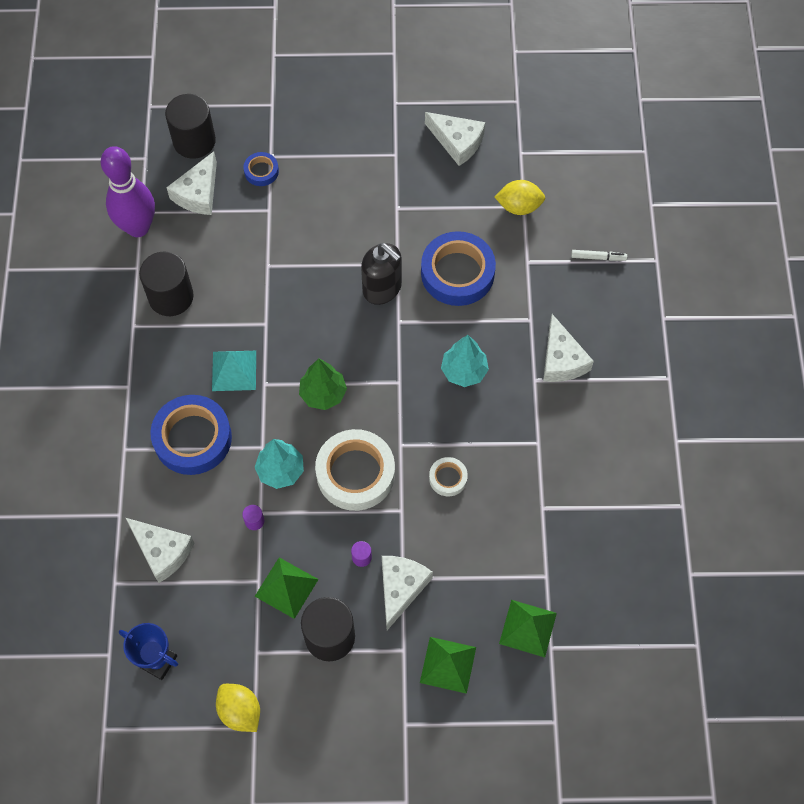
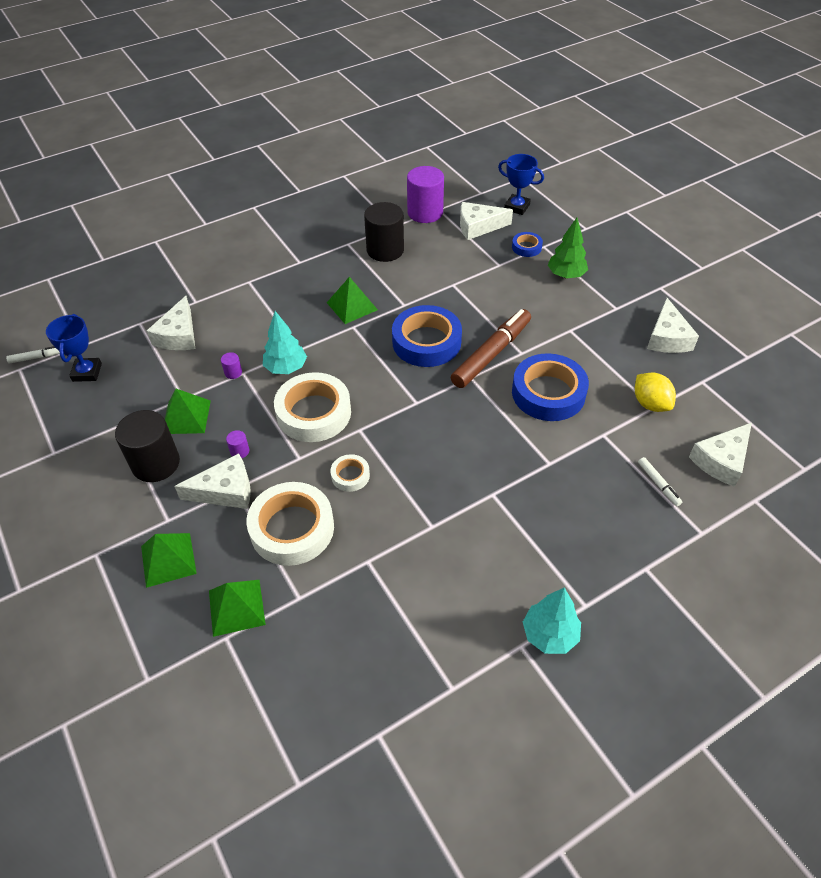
camera: 60 degrees right, 15 degrees down
(97, 706) = (36, 357): none -> white marker
(138, 227) = (425, 213): purple bowling pin -> purple cylinder
(192, 438) = (280, 310): blue tape -> blue tape (426, 342)
(194, 141) = (517, 207): black cylinder -> blue trophy
(234, 370) = (352, 306): turquoise pyramid -> green pyramid
(240, 711) = (64, 437): yellow lemon -> none
(323, 393) = (370, 362): green tree -> green tree (566, 275)
(382, 288) = (491, 354): black soap dispenser -> brown marker
(464, 371) = (460, 439): turquoise tree -> turquoise tree (550, 634)
(475, 551) = (292, 528): none -> white tape
(561, 359) = (530, 505): white cheese -> white cheese (721, 460)

